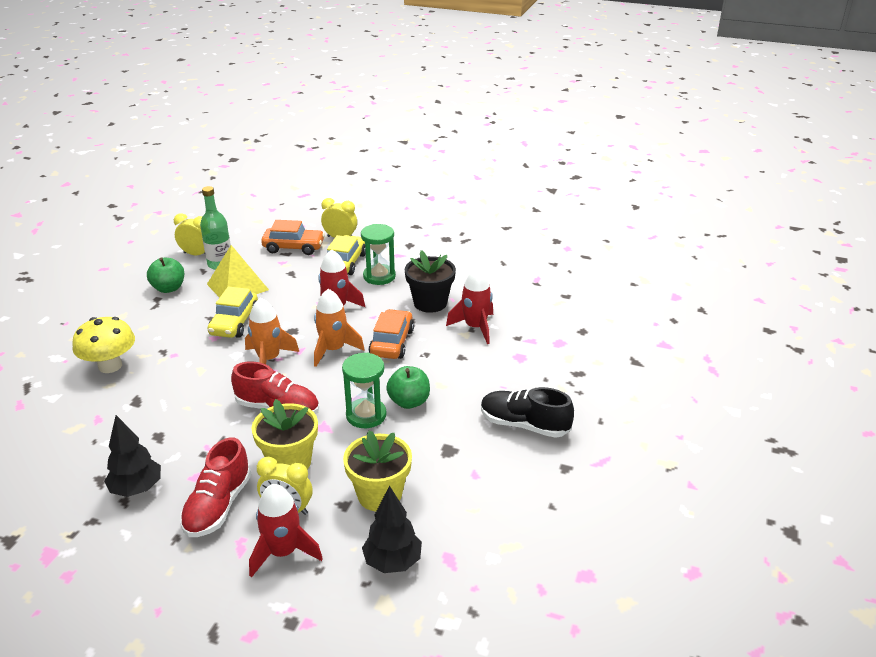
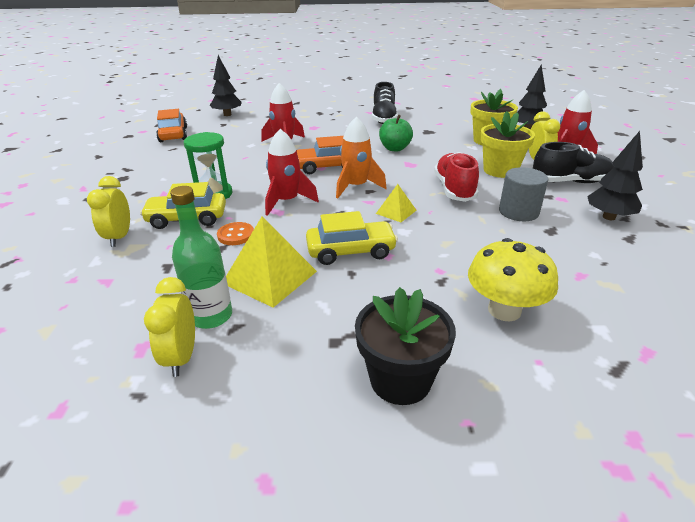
camera: 110 degrees left, 0 degrees up
(168, 288) = (301, 342): green apple -> none
(202, 432) = (518, 212): none -> grey cylinder
(218, 506) = (570, 182): red shoe -> black shoe
(269, 359) = (396, 212): orange rocket -> yellow pyramid
(294, 247) = (148, 265): orange car -> orange car (173, 134)
(302, 280) = (236, 235): none -> orange button
(366, 415) = (424, 158): green hourglass -> none
(430, 303) = (255, 164): black flower pot -> black flower pot (400, 380)
(602, 301) = (227, 114): none -> black tree

